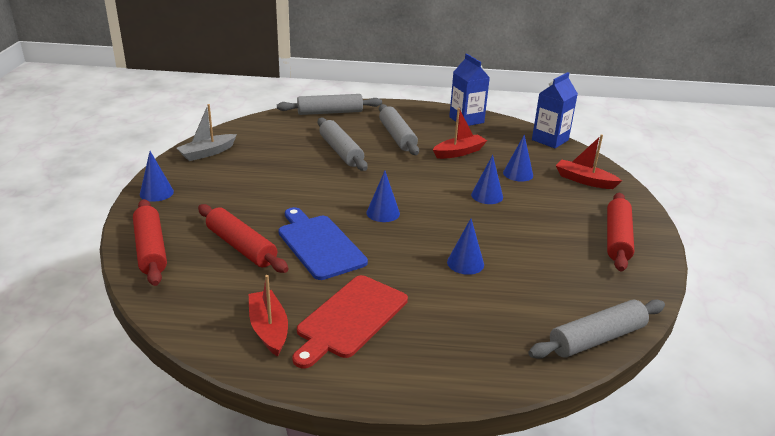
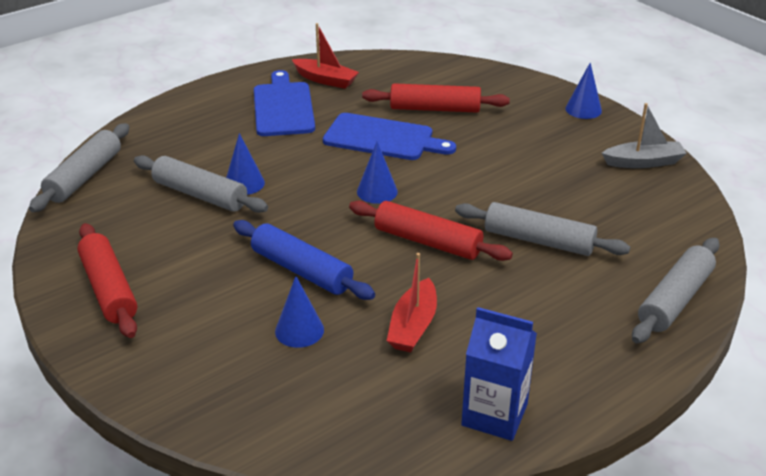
camera: 140 degrees right, 5 degrees up
(150, 249) = (488, 78): red rolling pin -> red rolling pin (428, 241)
(207, 153) = (643, 162): grey boat -> grey boat turned 75 degrees clockwise
(350, 318) = (283, 107): red cutting board -> blue cutting board
(397, 137) = (524, 307): grey rolling pin -> grey rolling pin (200, 195)
(487, 196) = (301, 270): blue cone -> blue rolling pin
(550, 140) = (319, 447): blue carton -> none
(584, 180) = (202, 372): red boat -> none

